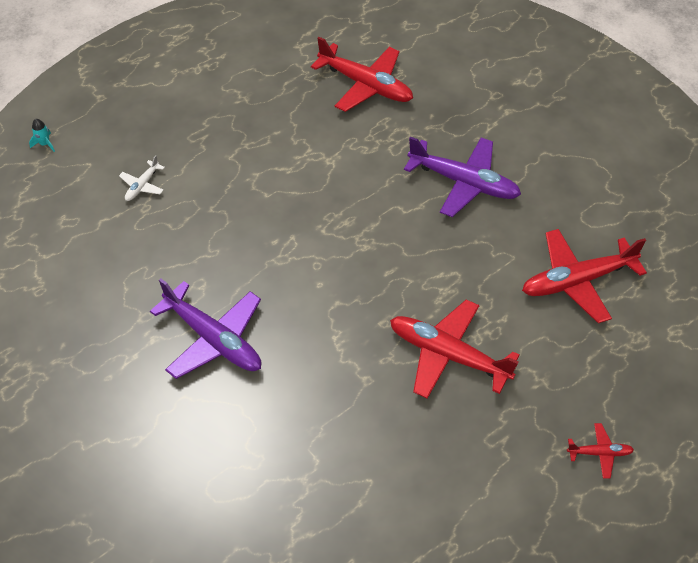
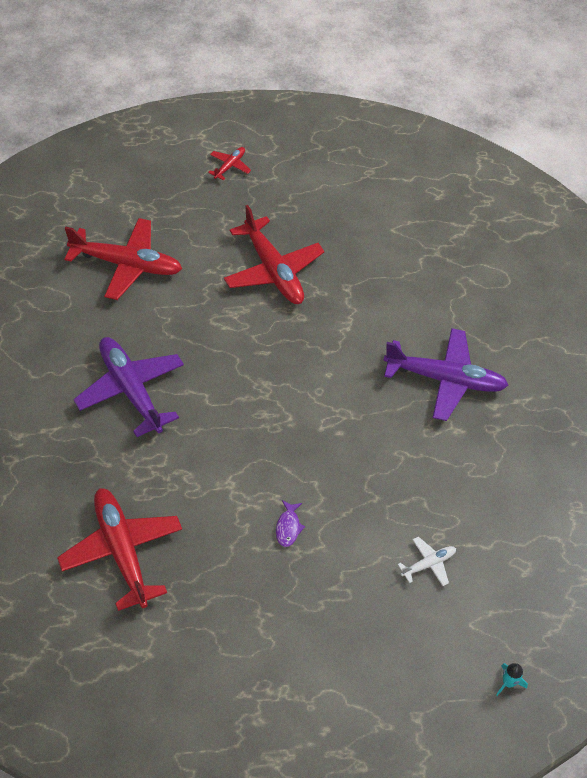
camera: 150 degrees left, 0 degrees up
(213, 338) = (444, 379): purple plane -> purple plane turned 120 degrees clockwise
(264, 155) = (288, 527): none -> purple fish
(599, 453) = (229, 166): red plane -> red plane turned 90 degrees clockwise

